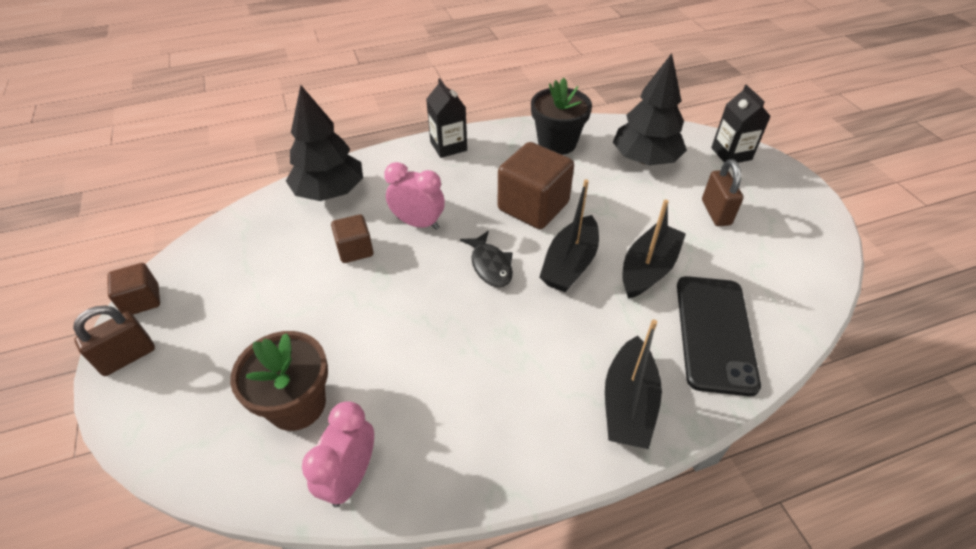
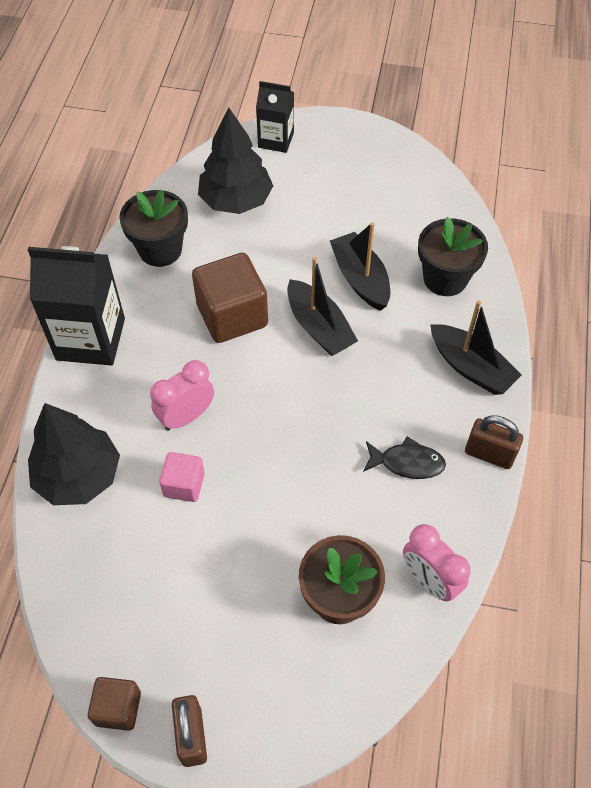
camera: 60 degrees left, 10 degrees up
(355, 250) = (184, 485): brown cube -> pink cube
(448, 146) = (90, 339): black carton -> black carton, size x1.69
(490, 265) = (281, 385): black fish -> black fish (407, 463)
(714, 333) = (445, 278): black phone -> black flower pot
(716, 212) = (333, 197): brown padlock -> brown padlock (489, 454)

